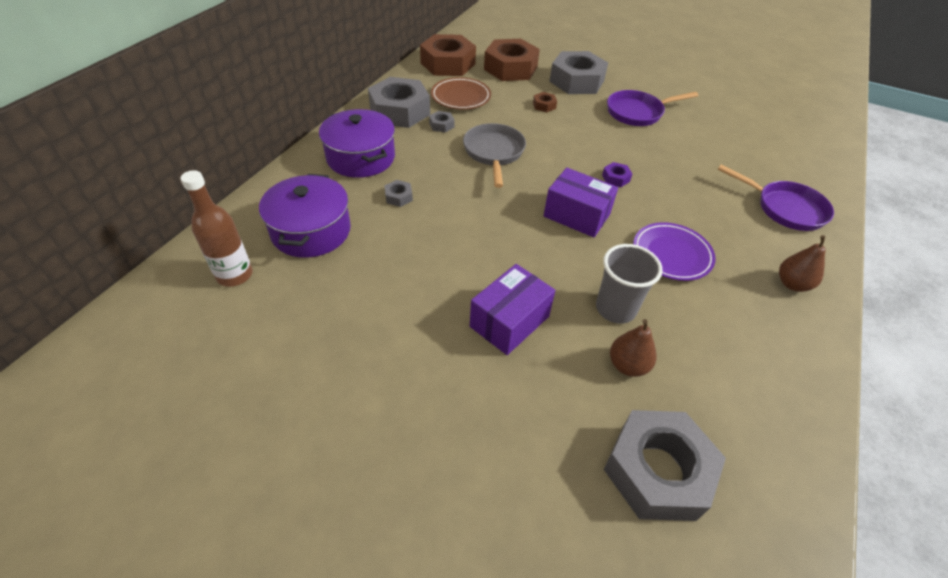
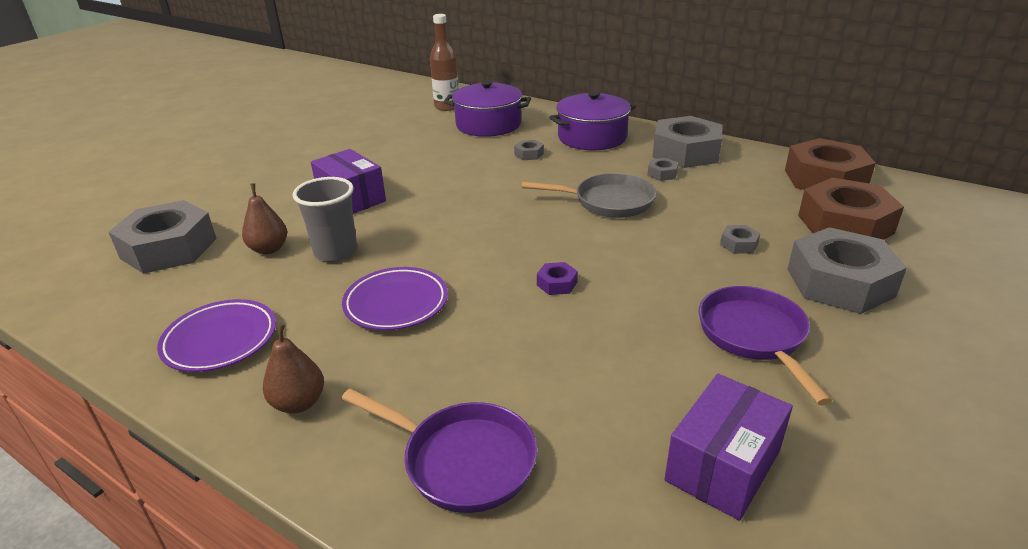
camera: 100 degrees right, 15 degrees down
(461, 97) = (734, 186): brown plate -> none
(544, 105) = (738, 244): brown nut -> grey nut
(576, 215) = (484, 245): purple box -> purple box (722, 465)
(764, 353) = (220, 340): none -> purple plate
(785, 208) = (462, 460): purple pan -> purple pan turned 105 degrees counterclockwise

